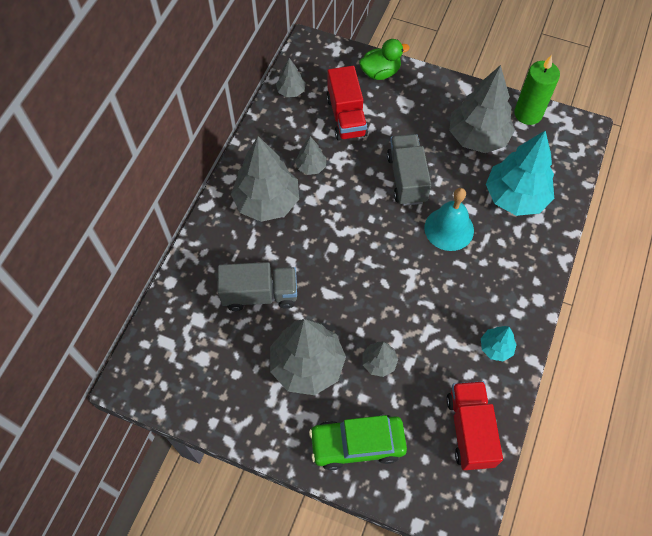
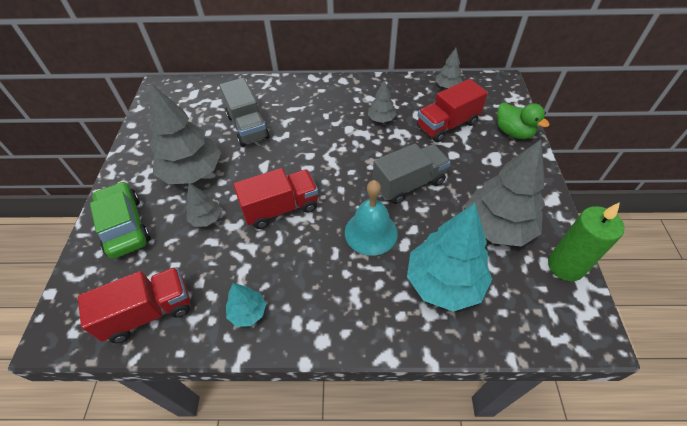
camera: 70 degrees right, 10 degrees down
(267, 202) = (332, 105): grey tree -> none
(392, 292) = (281, 208): none -> red truck

